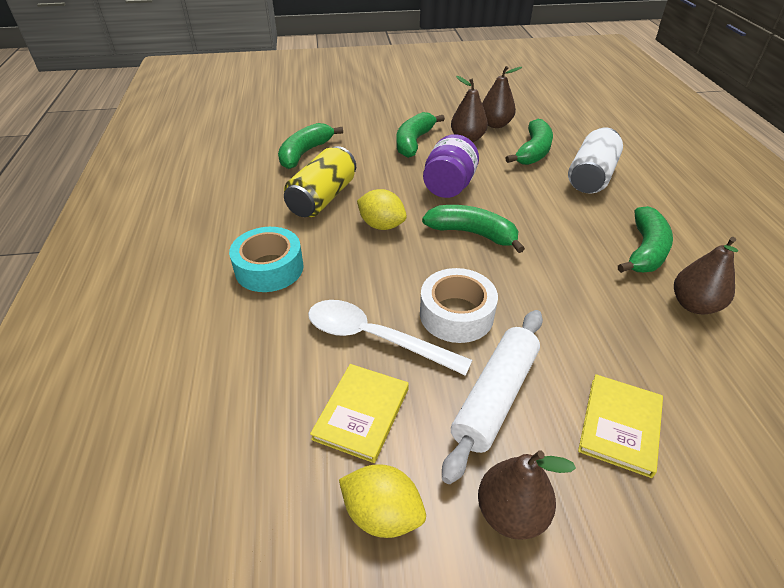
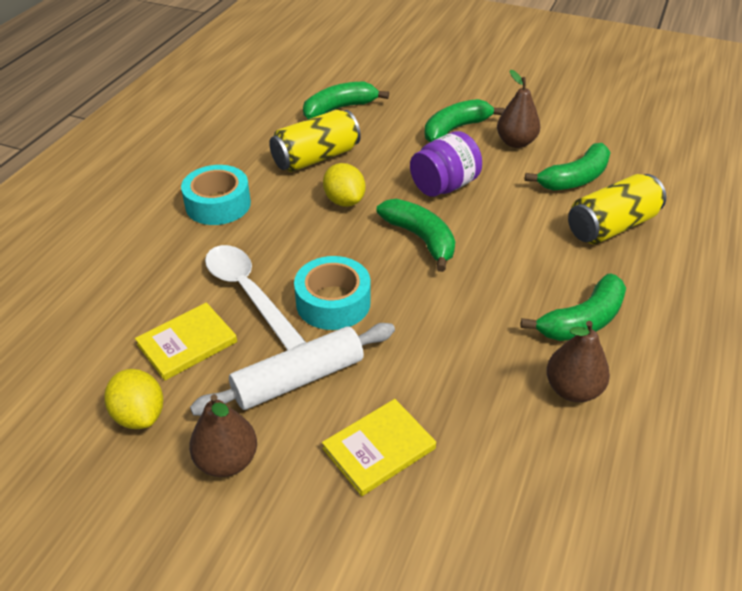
camera: 30 degrees right, 0 degrees up
(456, 314) = (333, 302): white tape -> turquoise tape
(495, 124) = (564, 136): brown pear -> none
(591, 176) = (611, 226): white can -> yellow can

